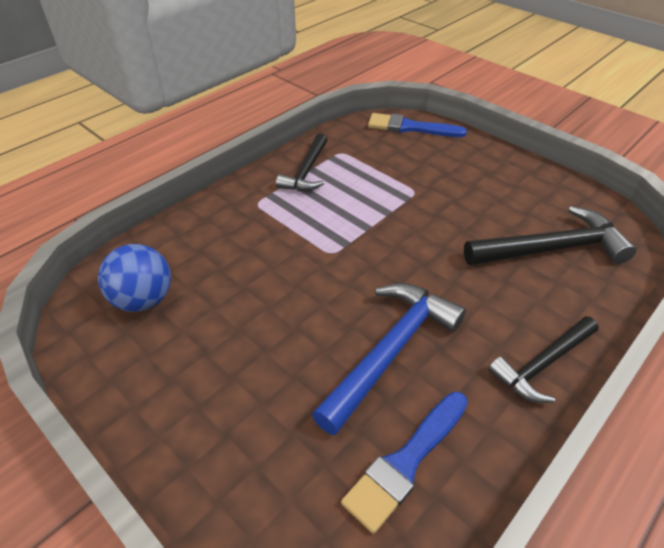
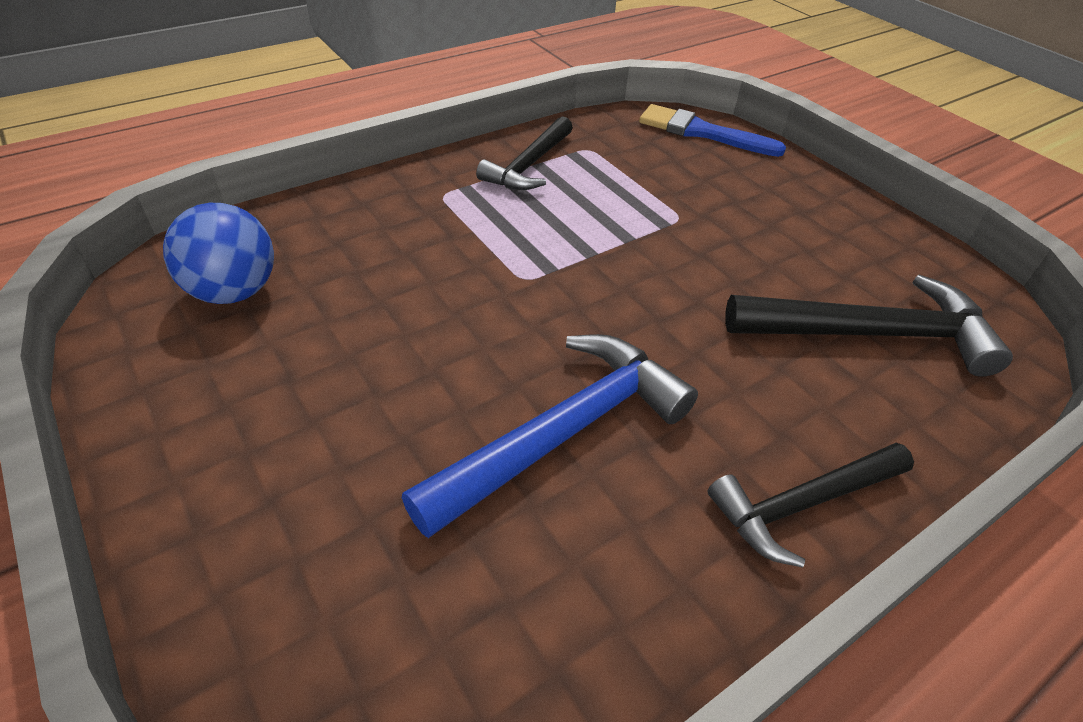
camera: 10 degrees right, 0 degrees up
(406, 462) = (527, 606): blue brush -> none

